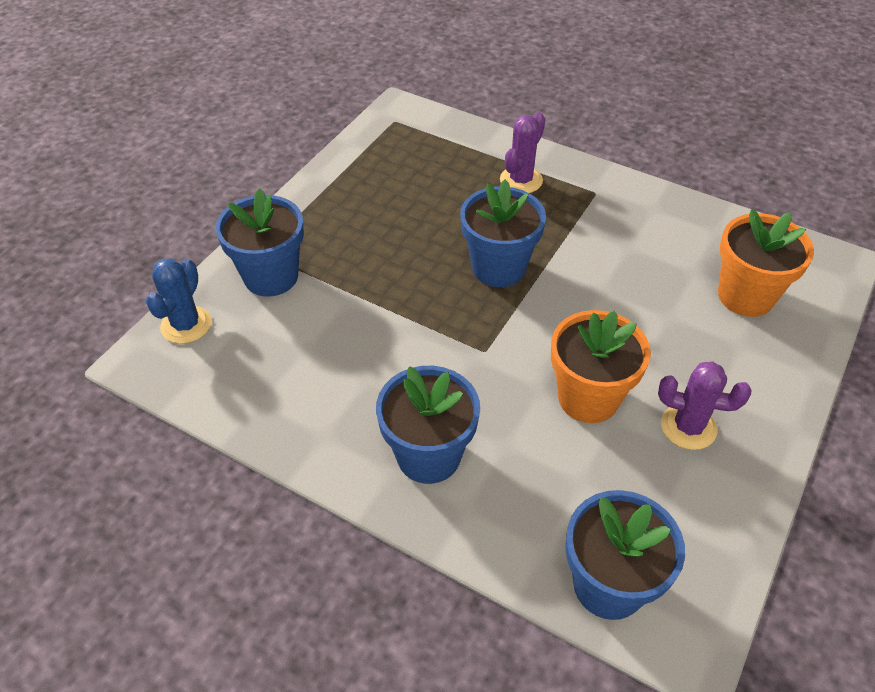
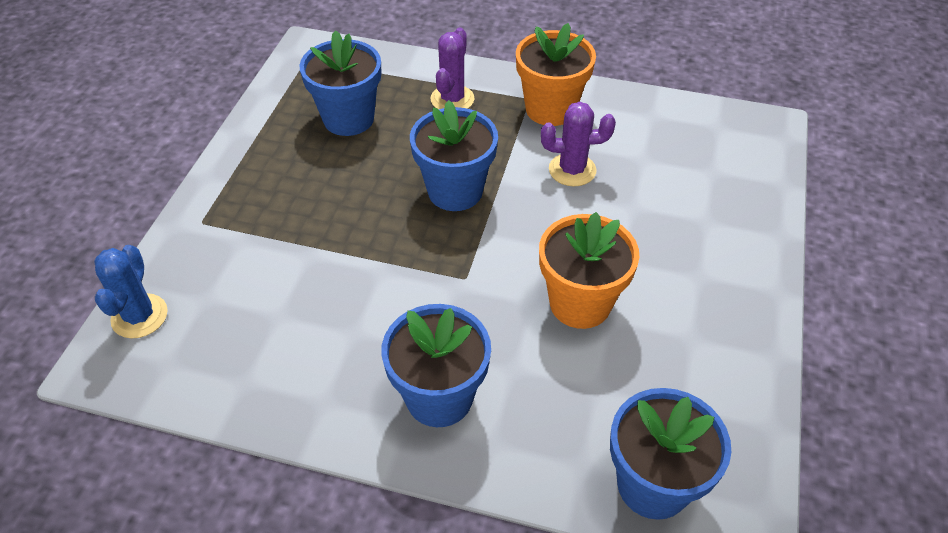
camera: 15 degrees left, 0 degrees up
(271, 276) = (219, 246): blue flower pot -> blue flower pot (348, 119)
(688, 427) = (682, 311): purple cactus -> purple cactus (572, 170)
(745, 296) = (697, 173): orange flower pot -> orange flower pot (550, 109)

